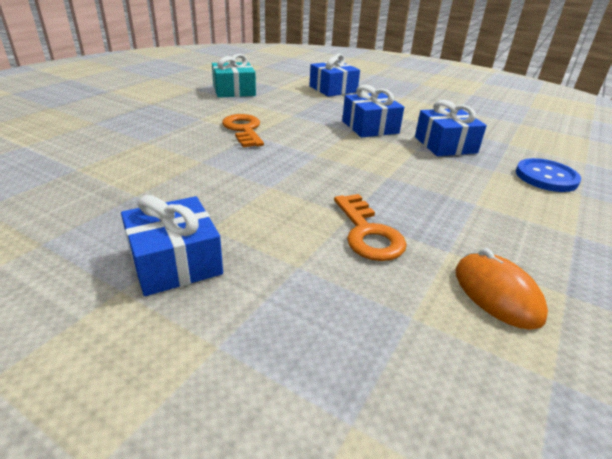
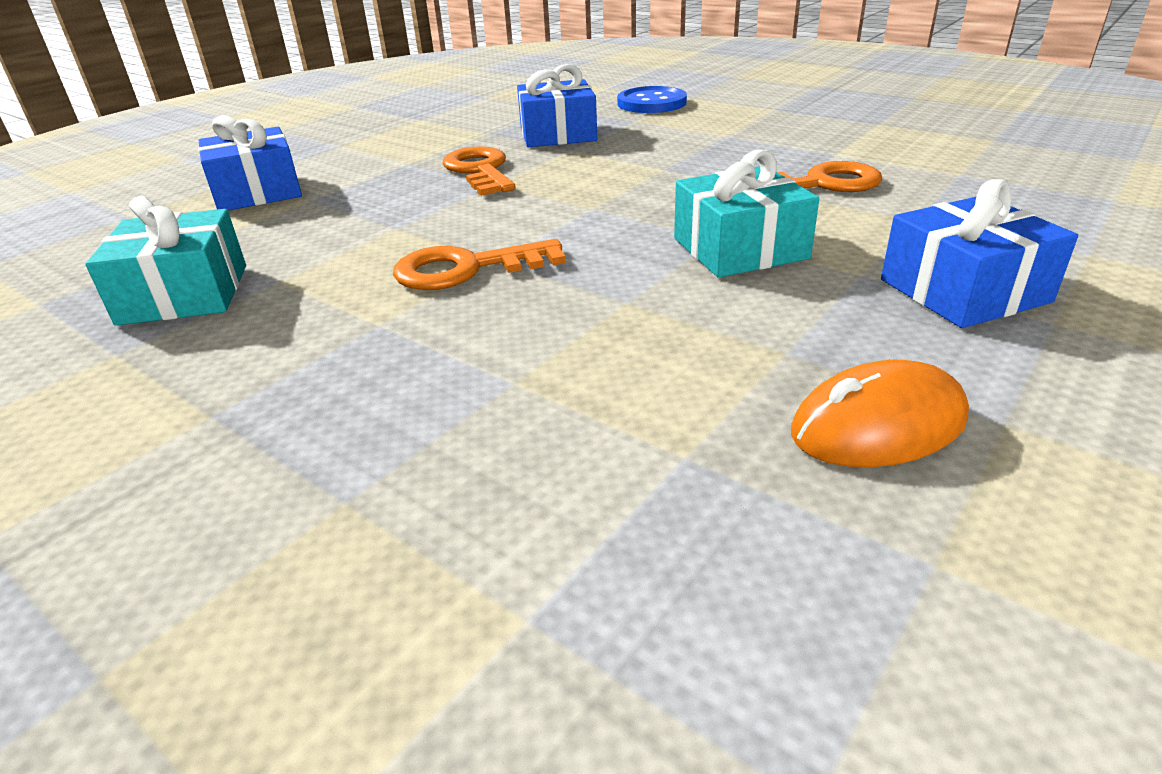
camera: 80 degrees left, 0 degrees up
(254, 192) = (740, 248): none -> turquoise gift
(370, 127) = (480, 171): blue gift -> orange key
(496, 294) = (898, 143): orange mouse -> orange mouse (878, 426)

